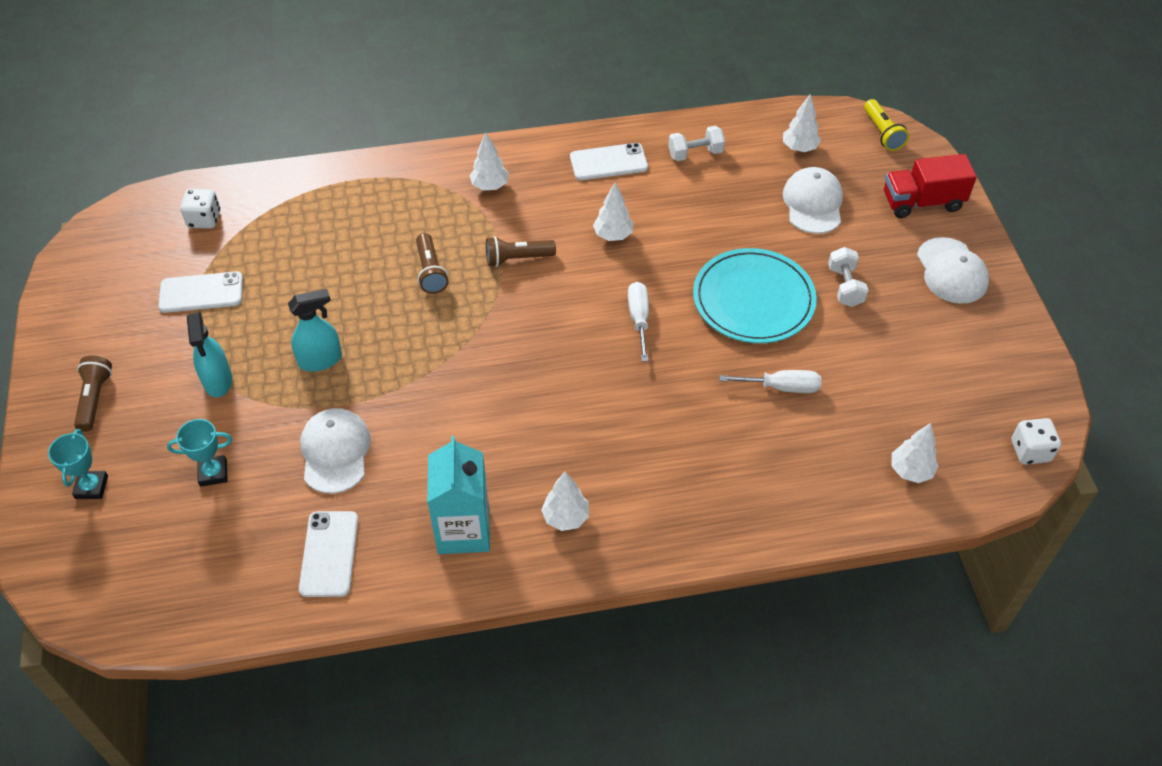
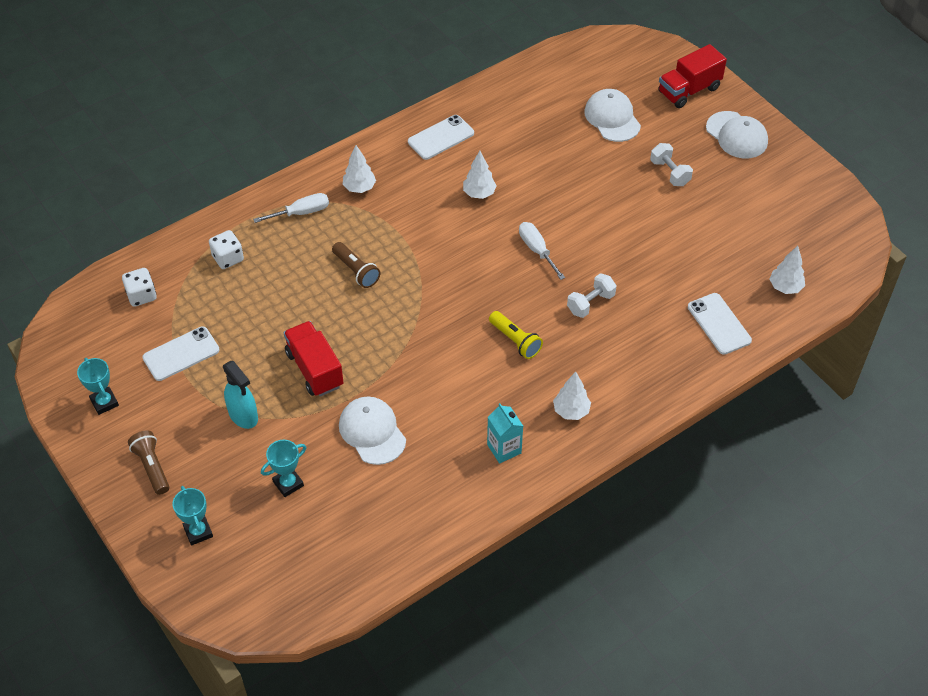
camera: 25 degrees left, 0 degrees up
(96, 314) = (104, 402): none -> turquoise trophy
(320, 360) = (314, 369): turquoise spray bottle -> red truck
(329, 554) = (416, 504): white phone -> white phone (719, 324)
(463, 530) = (504, 449): turquoise carton -> turquoise carton, size x0.62
(517, 259) = (417, 237): brown flashlight -> none
(695, 154) = (503, 108): white dumbbell -> white dumbbell (590, 303)
(753, 299) = (611, 205): turquoise plate -> none
(781, 387) = (667, 262): white screwdriver -> white screwdriver (301, 213)
(799, 148) = (578, 78): white tree -> none
(882, 133) = (632, 46): yellow flashlight -> yellow flashlight (515, 341)
(1030, 451) = (854, 244): white dice -> white dice (228, 258)

